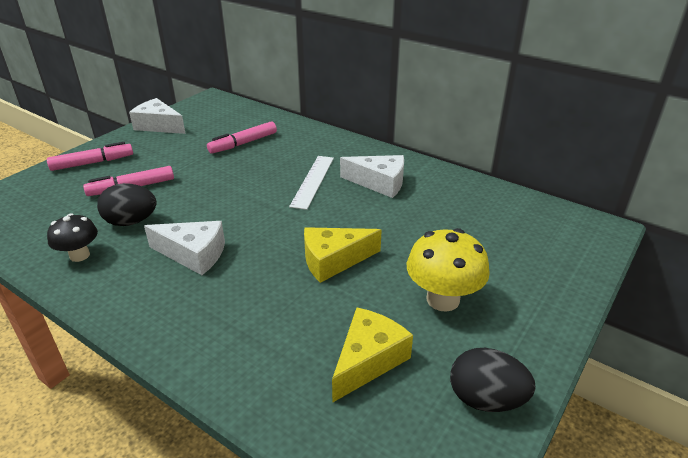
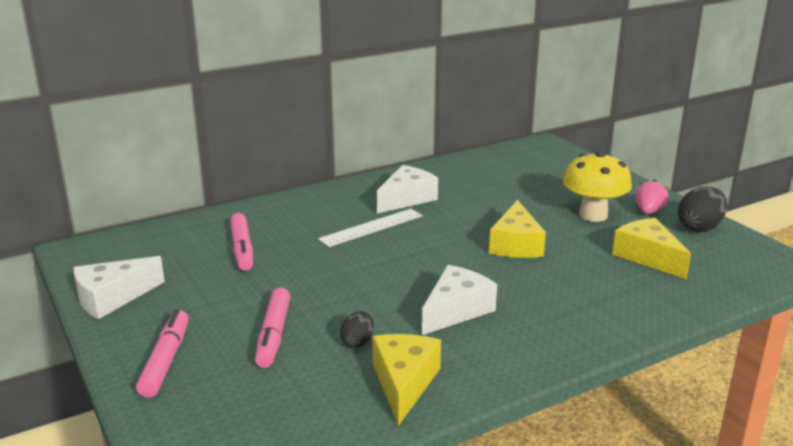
camera: 65 degrees left, 10 degrees down
(79, 255) = (404, 383): black mushroom -> yellow cheese
(131, 222) = (358, 342): black egg -> black egg, size x0.58
(312, 181) = (371, 227): white ruler -> white ruler turned 75 degrees counterclockwise
(494, 343) = (649, 211): none -> pink strawberry

